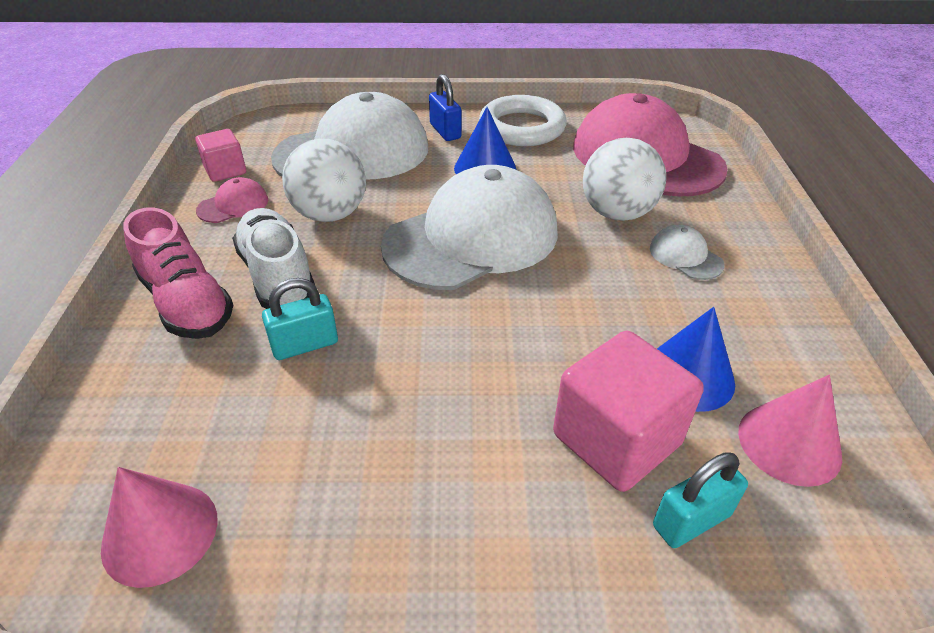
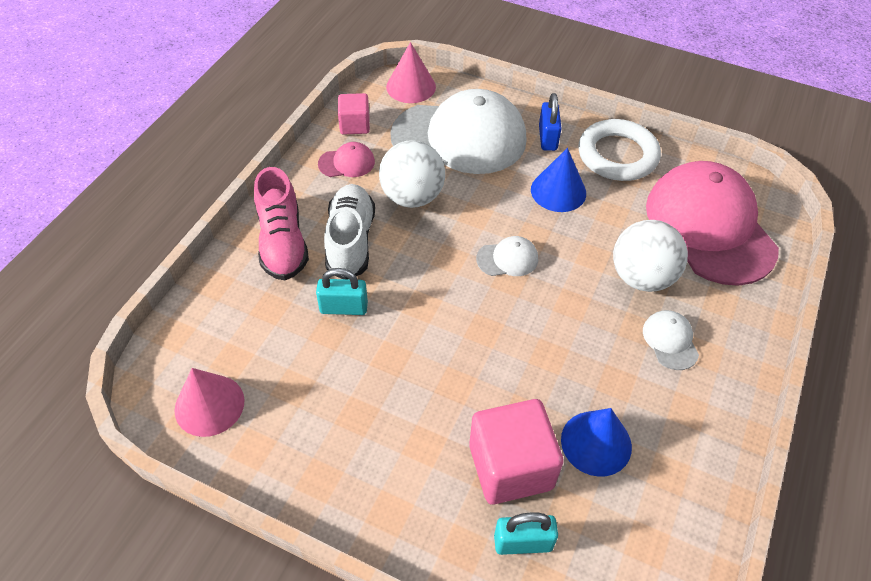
camera: 25 degrees right, 10 degrees up
(472, 238) = (507, 259): white cap -> white cap, size x0.41
(789, 443) = (632, 524): pink cone -> pink cone (411, 86)

